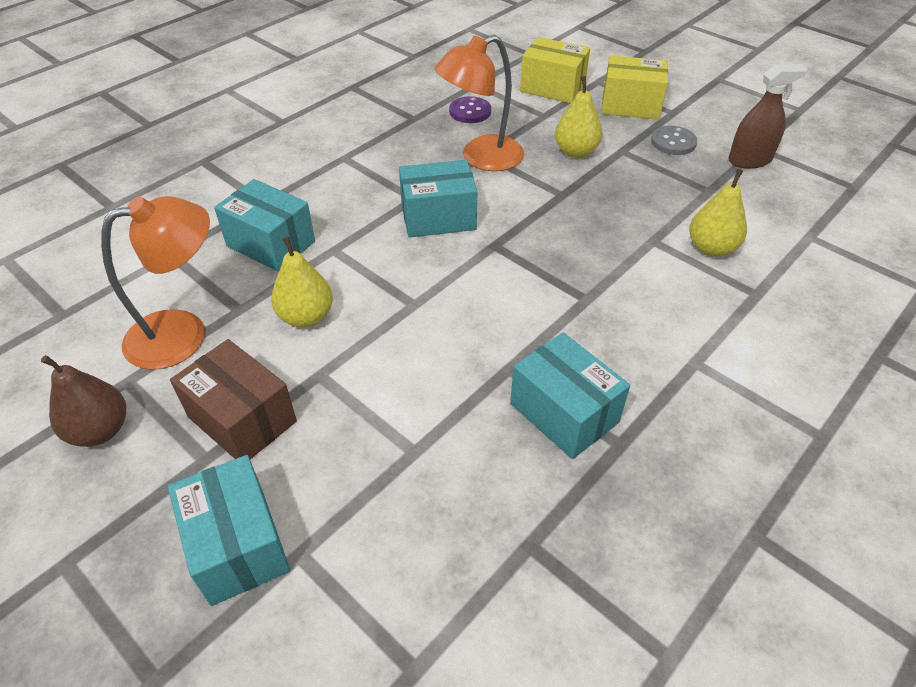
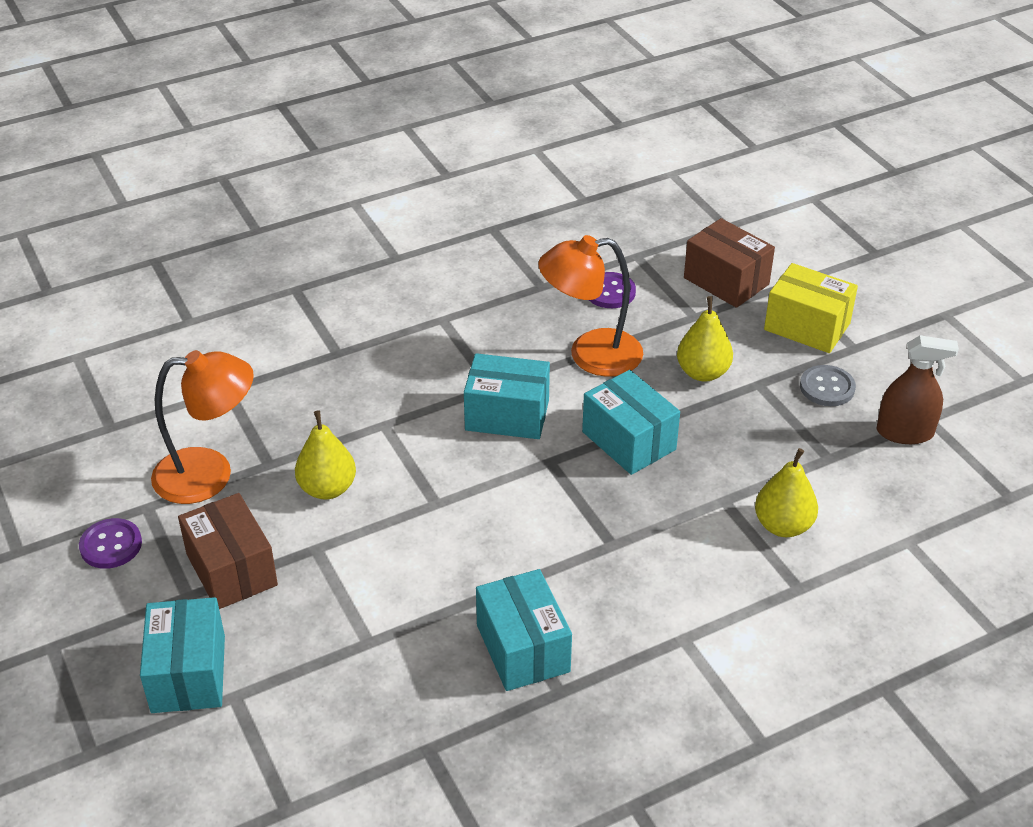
camera: 20 degrees right, 5 degrees down
(100, 430) = (111, 545): brown pear -> purple button
(271, 244) = (325, 402): turquoise box -> turquoise box (629, 441)
(552, 88) = (726, 281): yellow box -> brown box

